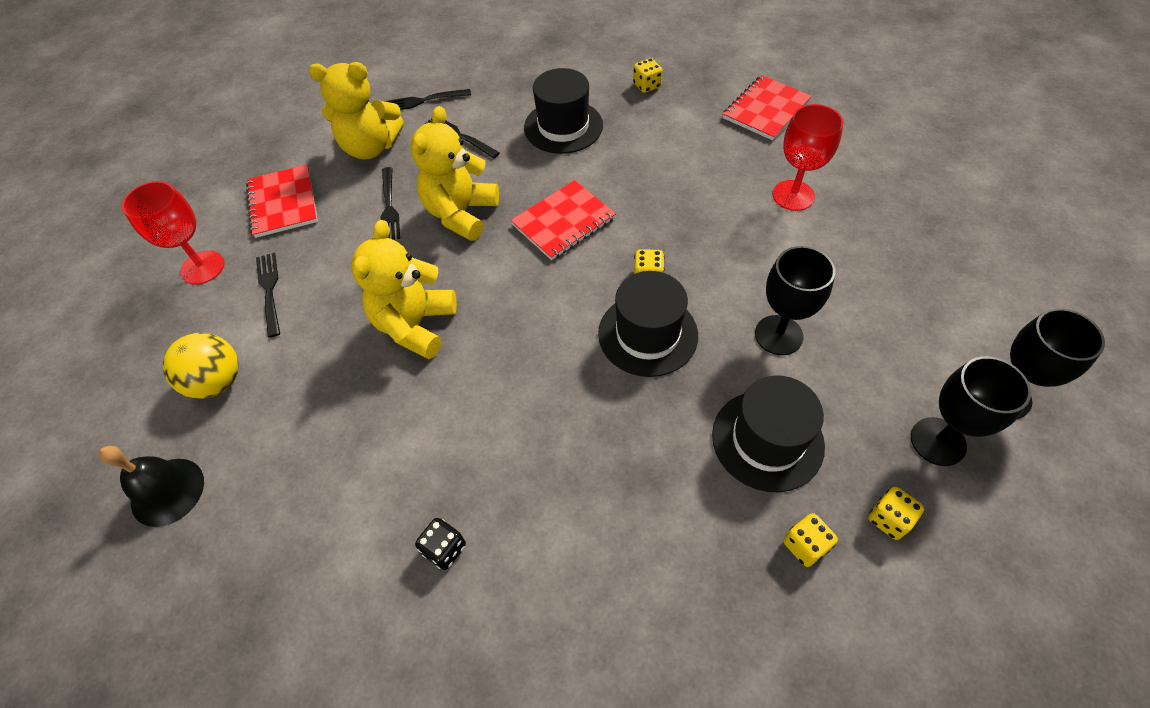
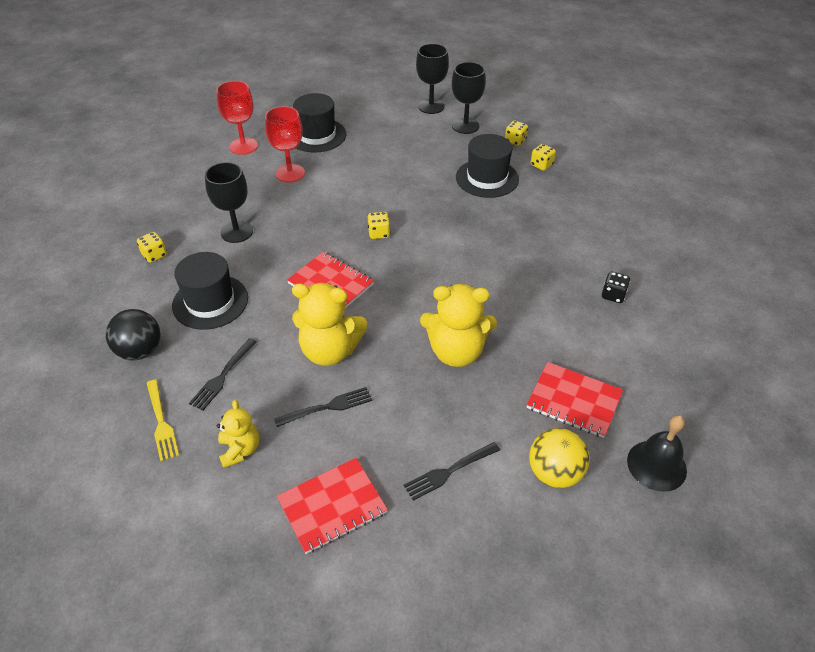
camera: 105 degrees left, 10 degrees down
(203, 267) = (435, 549): red goblet -> red goblet (243, 146)
(370, 147) = (240, 450): yellow teddy bear -> yellow teddy bear, size x0.58
(423, 101) = (161, 422): black fork -> yellow fork
(512, 84) = (140, 351): none -> black ball
(648, 334) = (428, 229): black hat -> black hat (316, 135)
(766, 110) = (194, 188): red notebook -> red notebook (574, 401)
(778, 335) = (413, 176): black goblet -> black goblet (236, 232)

